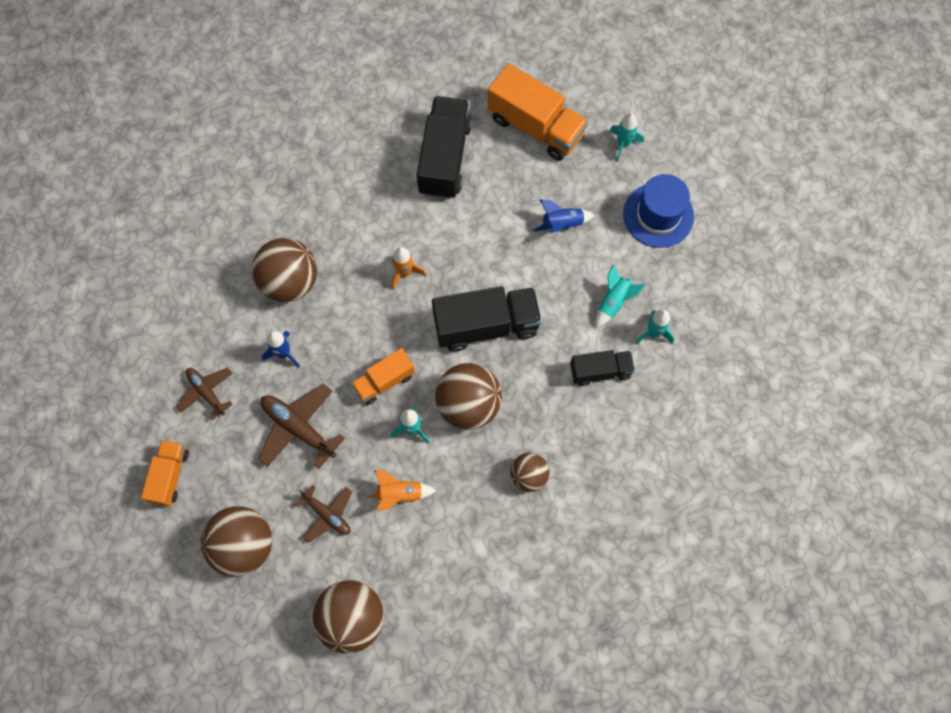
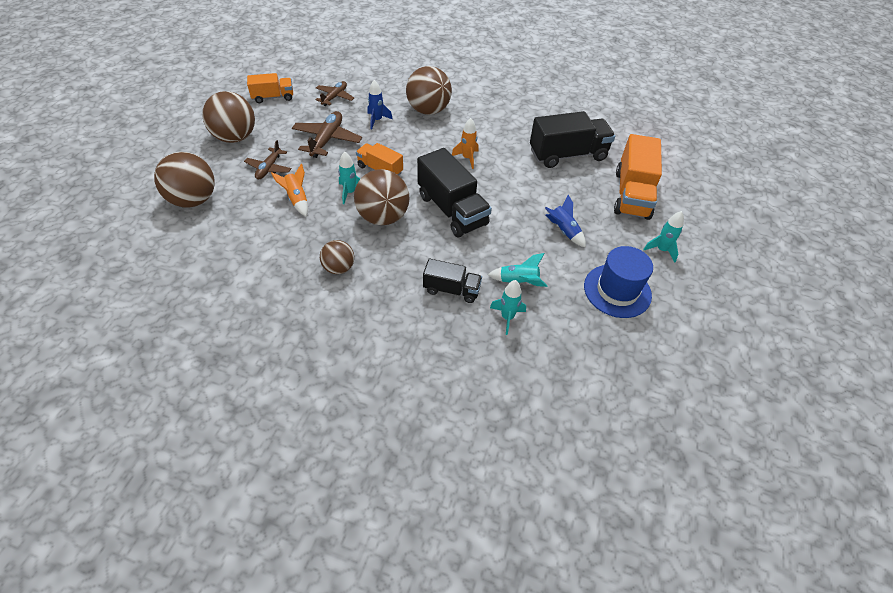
camera: 65 degrees right, 20 degrees down
(600, 371) = (451, 289): black truck -> black truck turned 45 degrees counterclockwise

